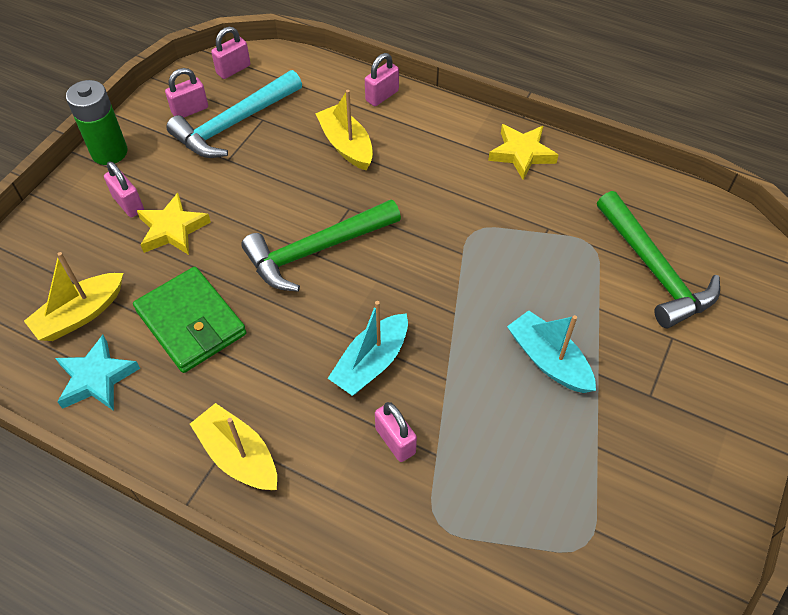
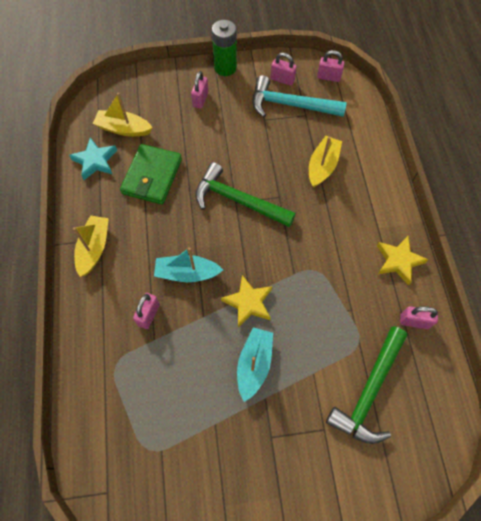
camera: 55 degrees right, 10 degrees up
(173, 229) = (200, 129): yellow star -> yellow star (248, 303)
(382, 96) = (376, 159): pink padlock -> pink padlock (414, 321)

